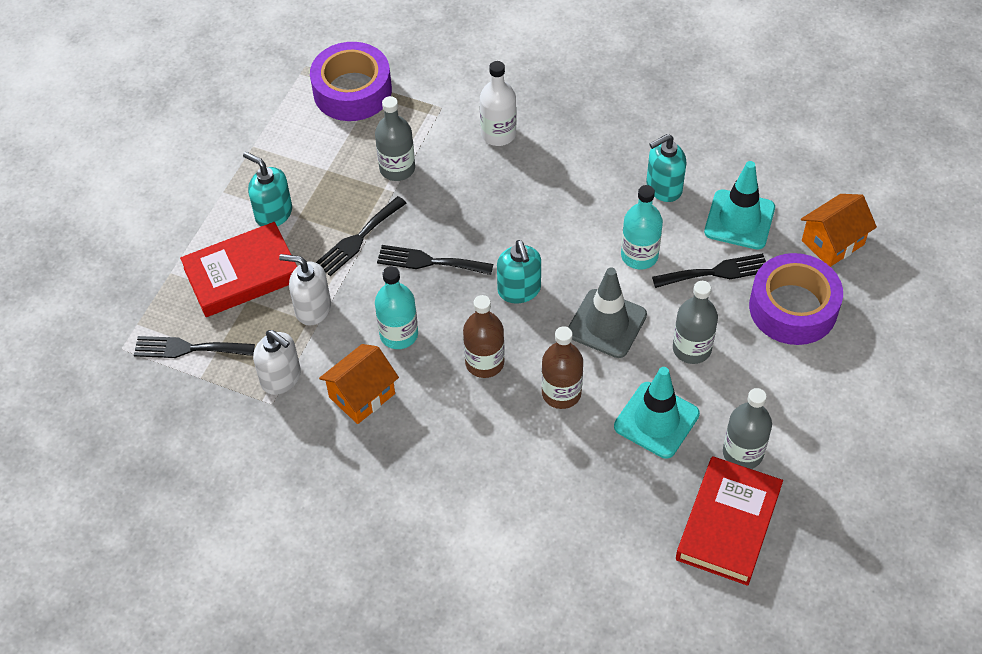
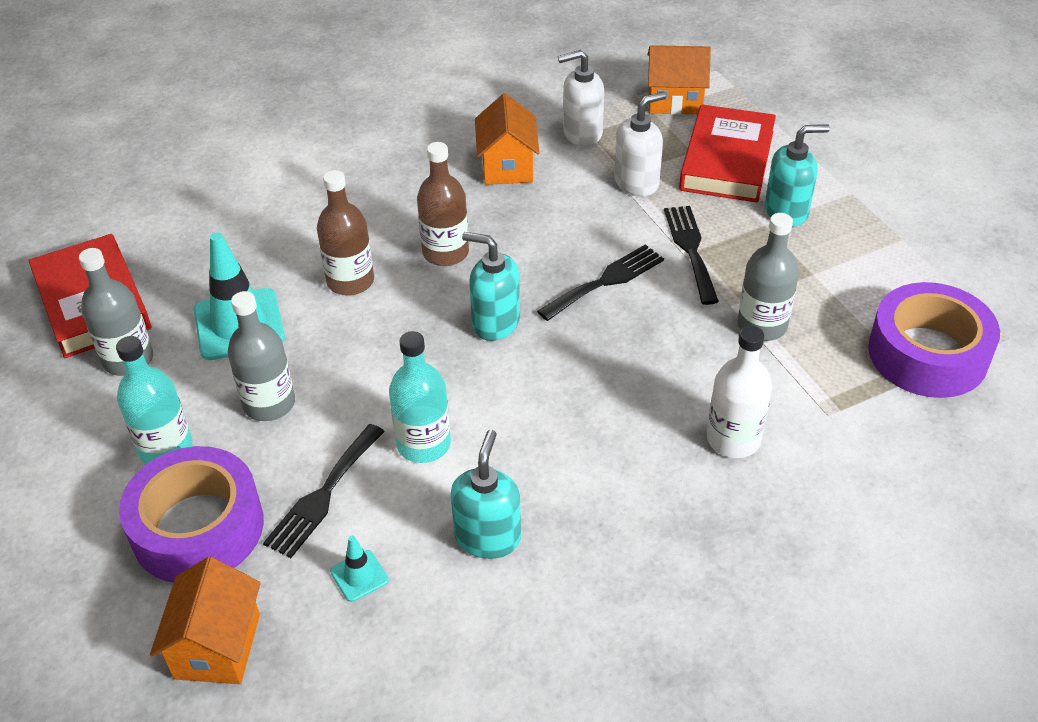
camera: 130 degrees right, 10 degrees down
(188, 348) = (675, 100): black fork -> orange house
(399, 334) = (544, 218): turquoise bottle -> turquoise bottle (165, 448)
(606, 324) = (378, 360): grey traffic cone -> none
(739, 220) = (359, 576): turquoise traffic cone -> turquoise traffic cone, size x0.47

